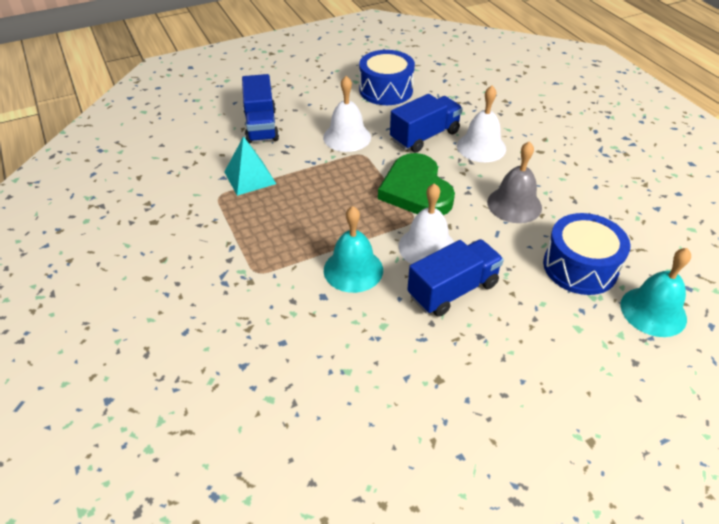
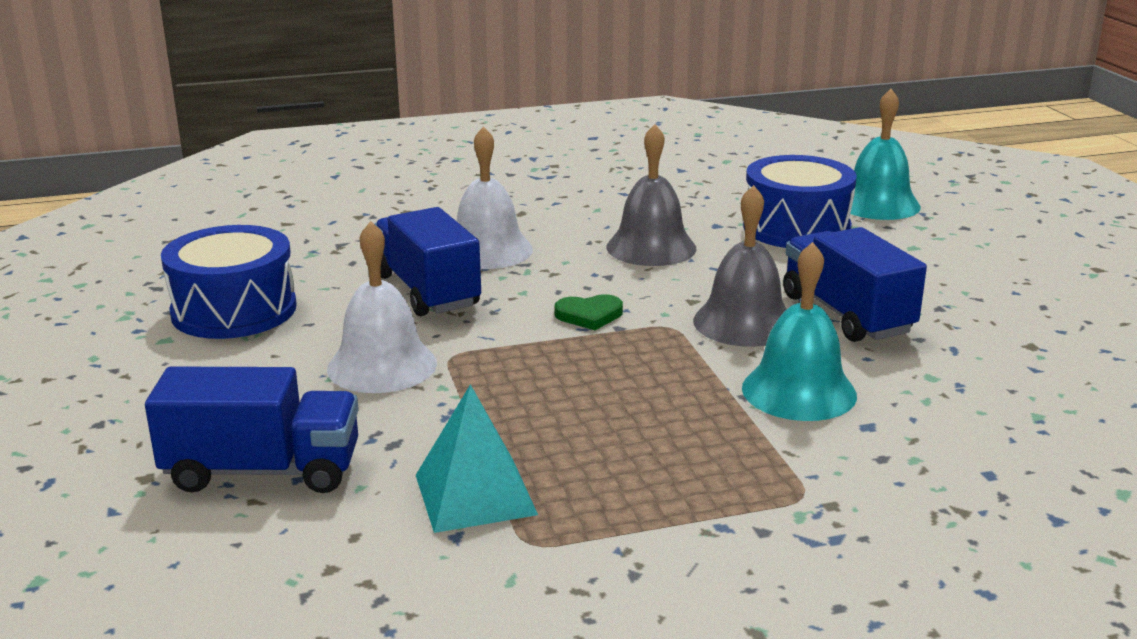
camera: 80 degrees left, 20 degrees down
(416, 190) = (589, 315): green heart -> green heart, size x0.42
(427, 247) = (744, 322): white bell -> grey bell

